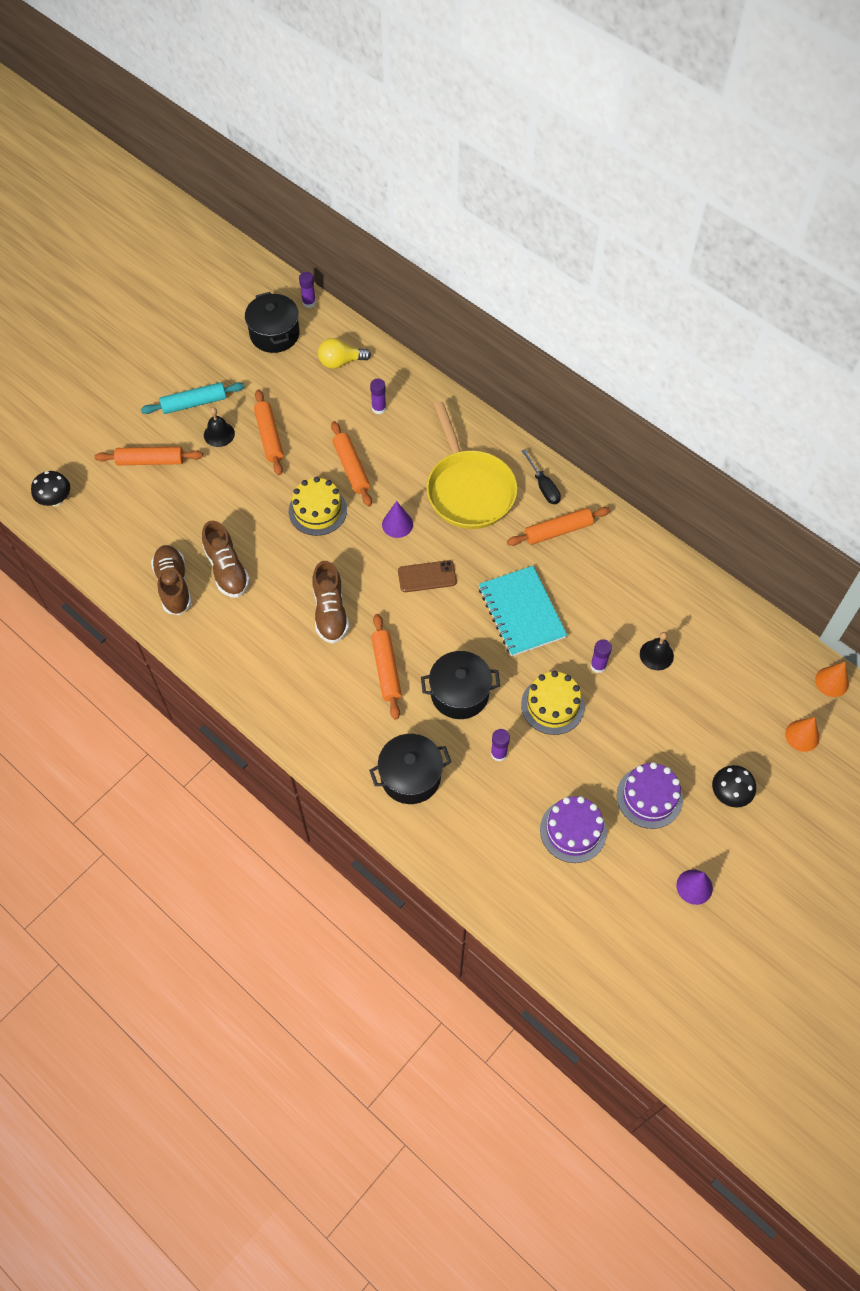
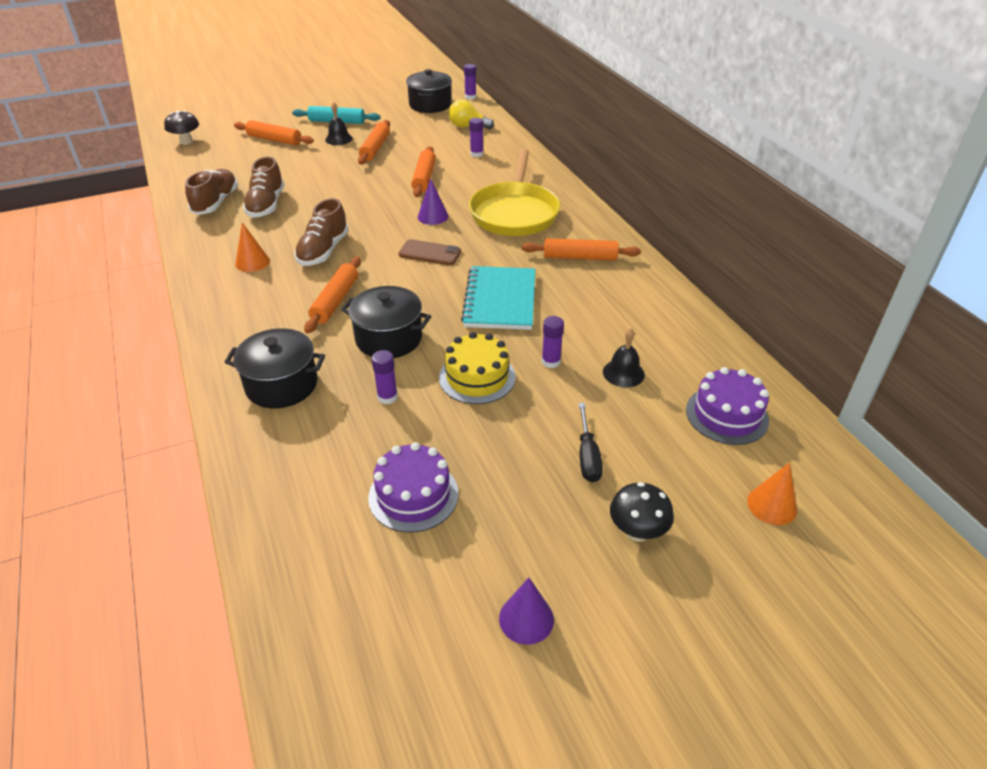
camera: 25 degrees right, 20 degrees down
(317, 510) = (373, 193): yellow cake -> none
(543, 486) = (586, 227): black screwdriver -> black screwdriver (587, 456)
(649, 797) = (530, 496): purple cake -> purple cake (727, 415)
(832, 681) = (838, 464): orange cone -> orange cone (252, 262)

